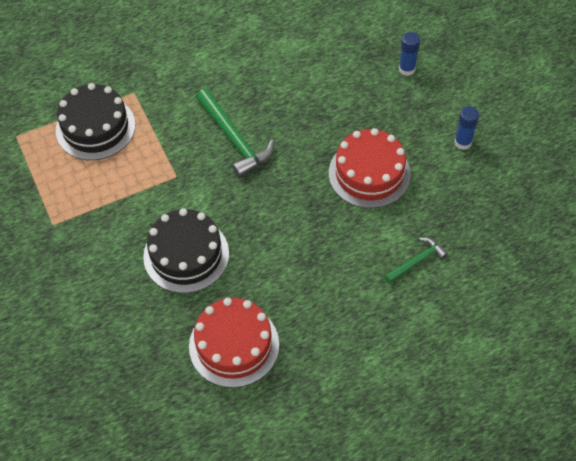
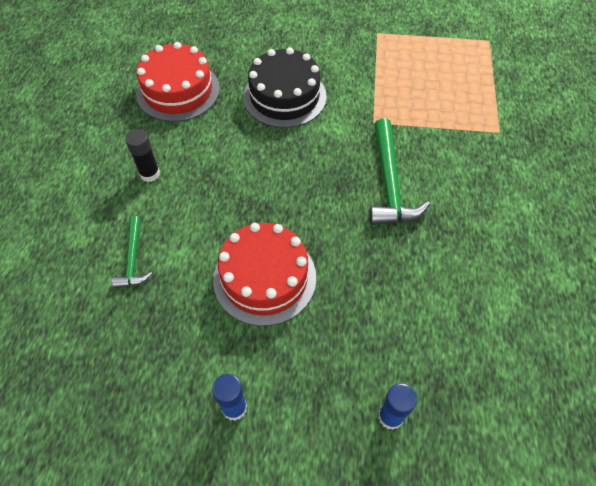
camera: 120 degrees right, 0 degrees up
(95, 127) = (468, 90): black cake -> none
(234, 139) = (389, 183): green hammer -> green hammer turned 90 degrees counterclockwise
(338, 303) = (150, 174): none -> black glue stick

